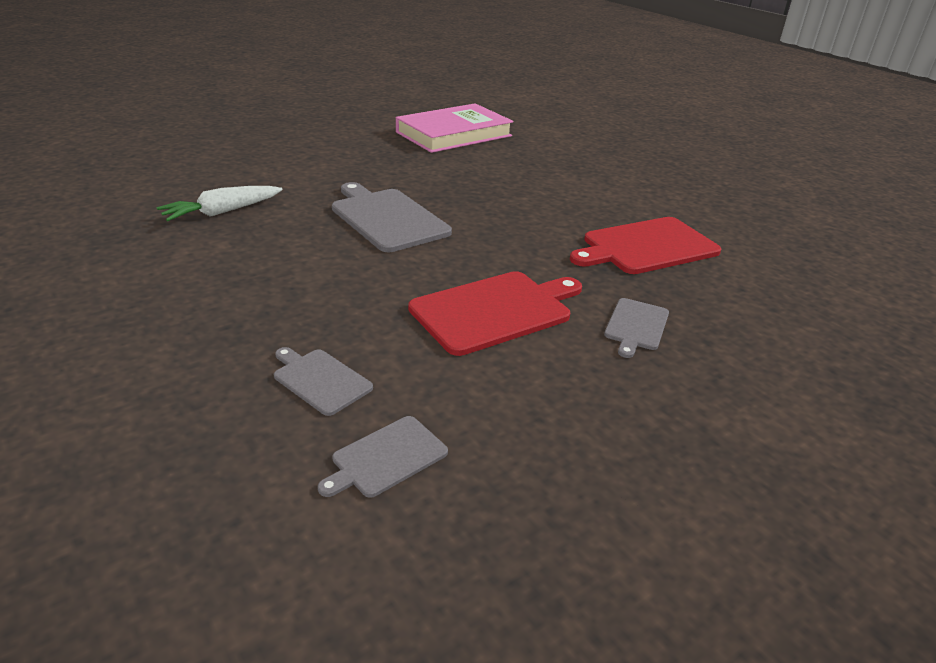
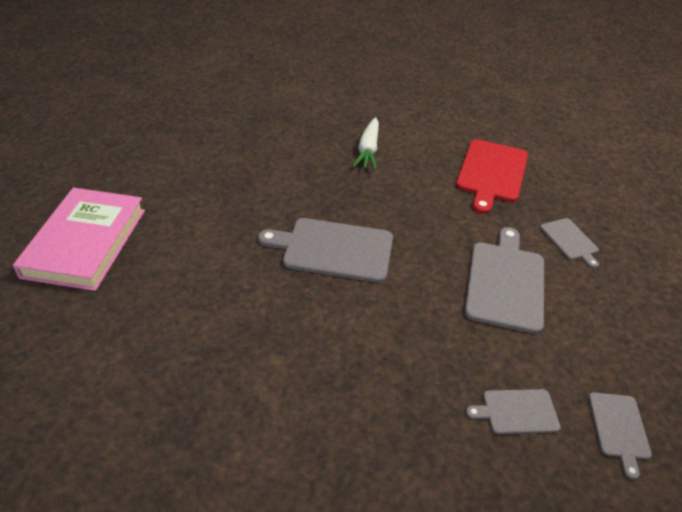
camera: 45 degrees left, 10 degrees up
(222, 212) = (217, 329): white carrot -> white carrot (368, 150)
(454, 134) = (236, 130): pink book -> pink book (85, 242)
(495, 311) = (505, 282): red cutting board -> grey cutting board

